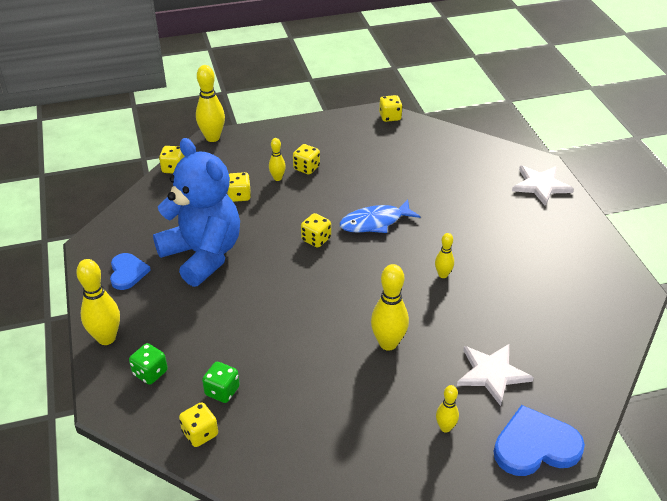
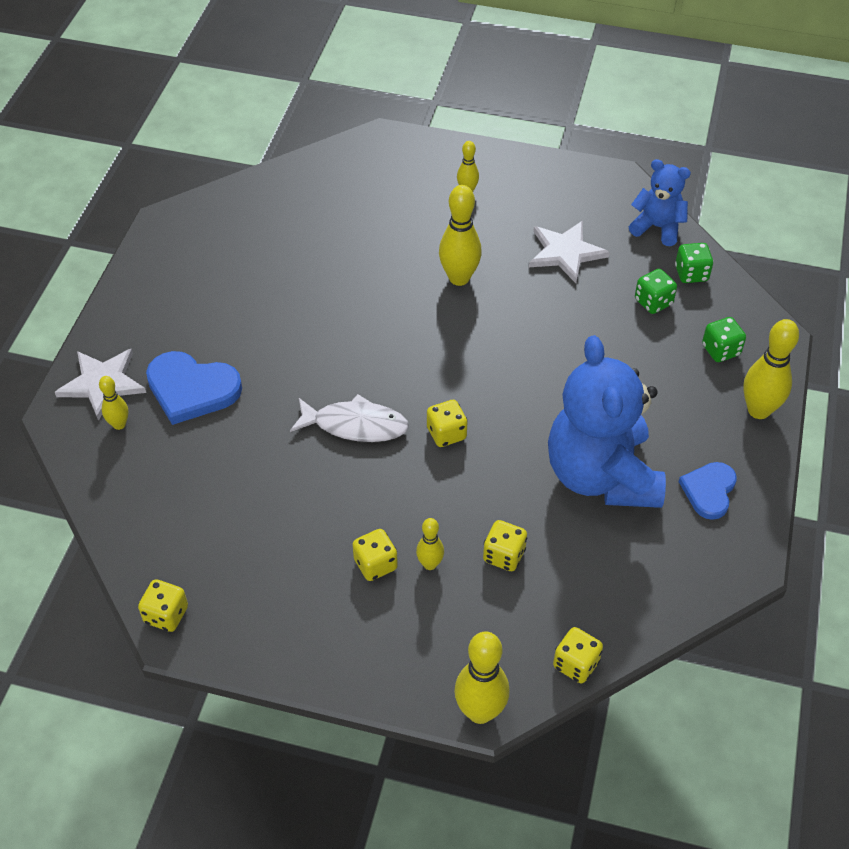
camera: 150 degrees left, 10 degrees up
(200, 433) = (691, 274): yellow dice -> green dice
(252, 470) = (657, 227): none -> blue teddy bear
(375, 222) = (355, 425): blue fish -> white fish
(443, 275) = (339, 323): yellow bowling pin -> yellow bowling pin (119, 424)
(492, 373) = (385, 213): white star -> white star (565, 252)
(535, 445) = (405, 151): blue heart -> blue heart (192, 389)

